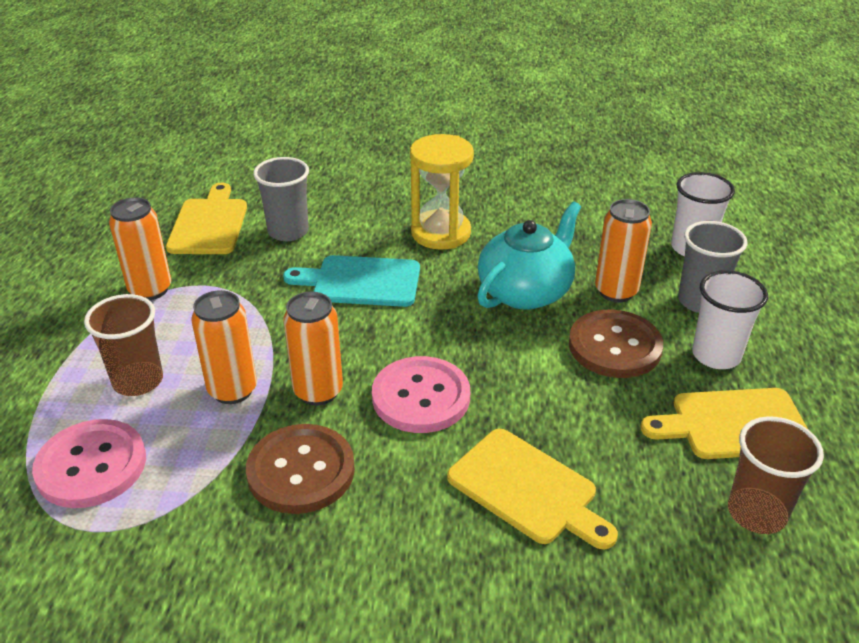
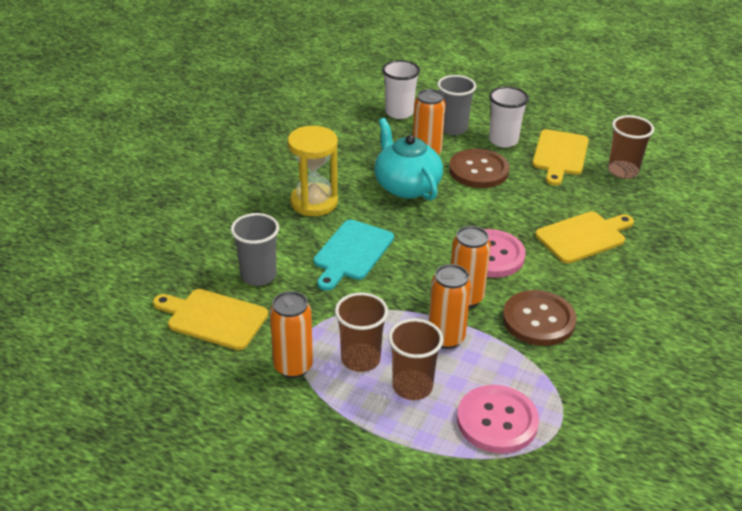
camera: 70 degrees left, 0 degrees up
(174, 332) = (360, 359): none -> brown cup

